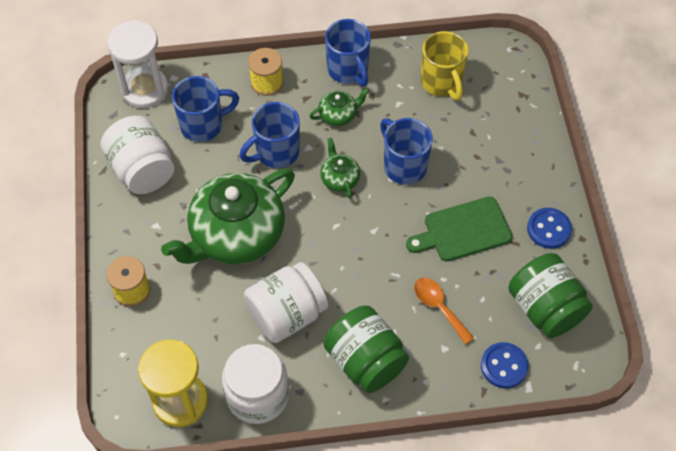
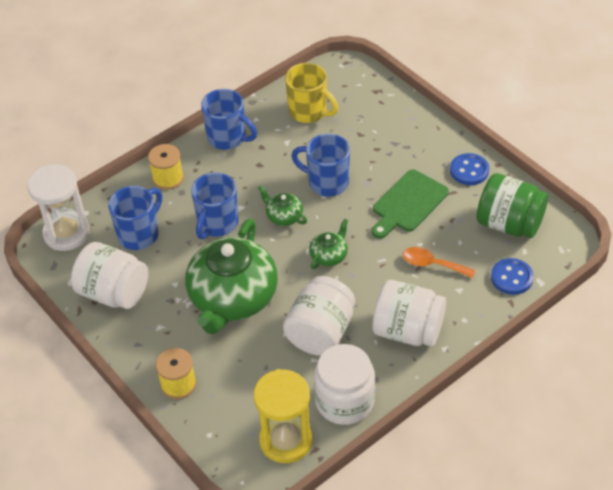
camera: 30 degrees left, 10 degrees down
(338, 115) = (246, 172): green teapot -> green teapot (329, 255)
(365, 361) = (408, 330): green jar -> white jar

